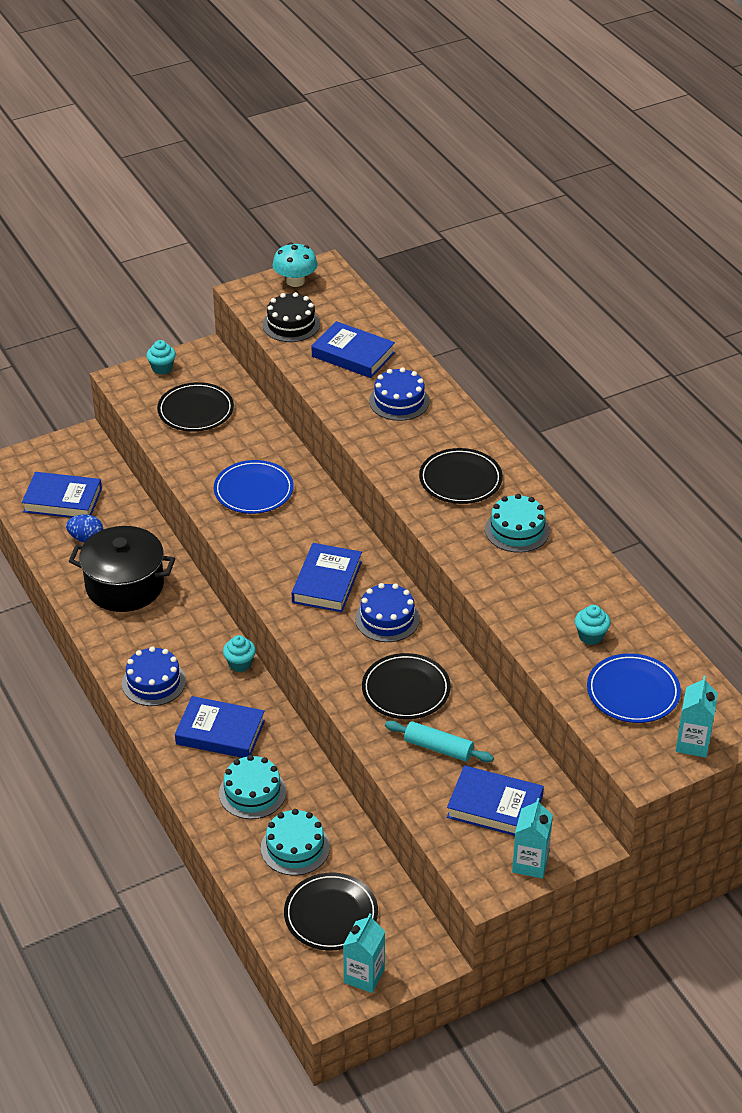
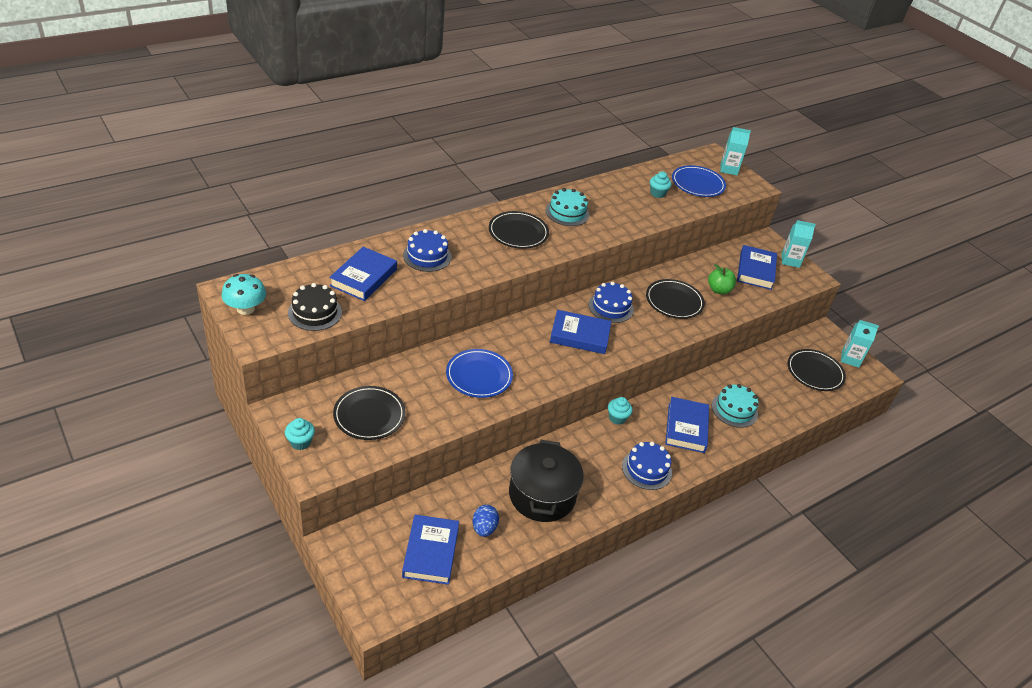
camera: 100 degrees left, 0 degrees up
(295, 847) = (771, 388): turquoise cake -> none
(438, 748) = (718, 290): turquoise rolling pin -> green apple

